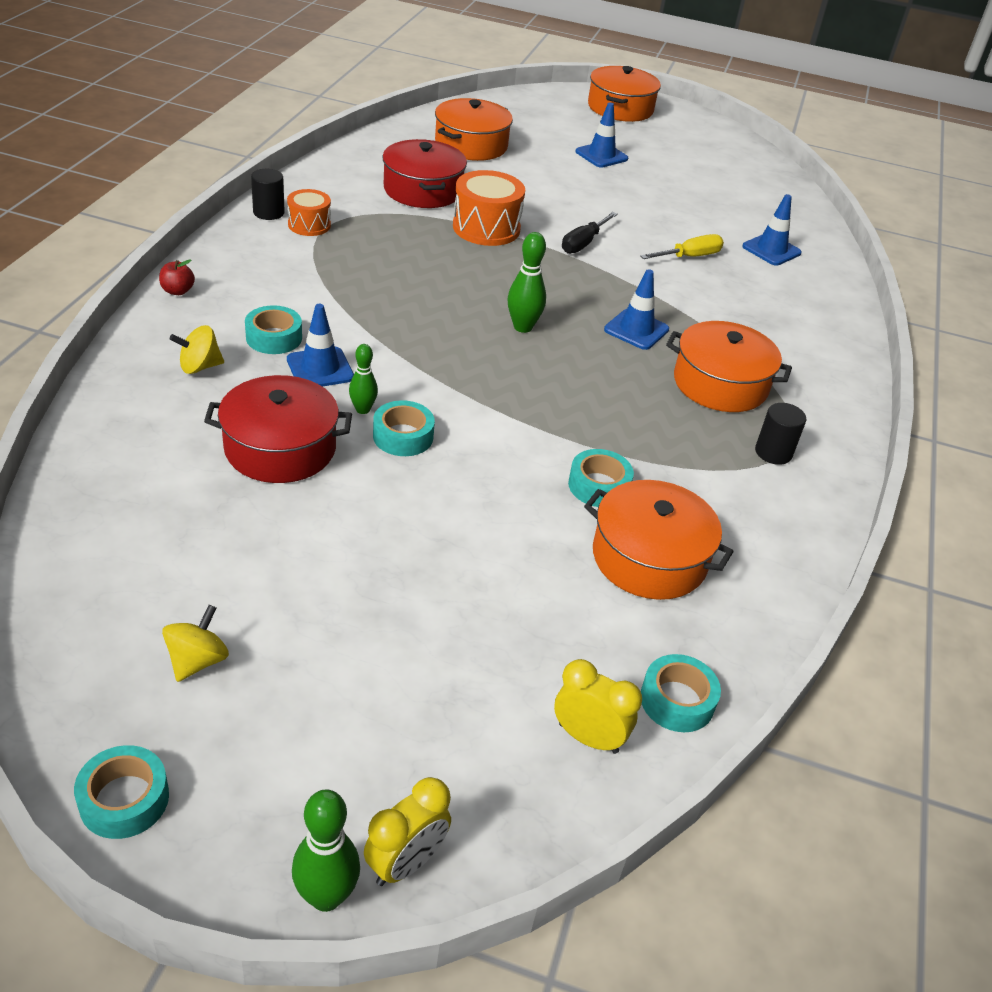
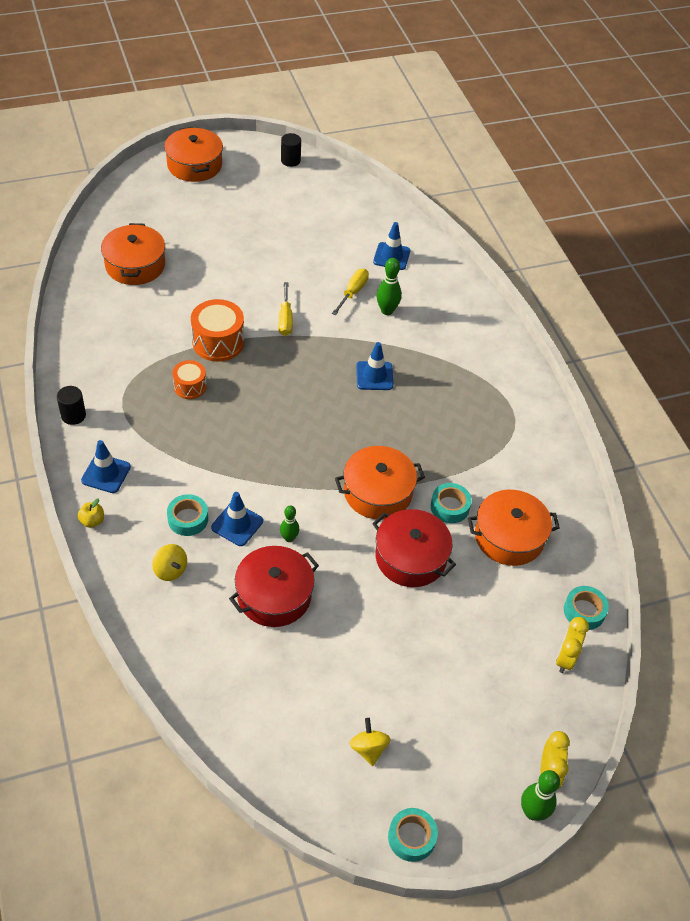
camera: 35 degrees left, 10 degrees up
(177, 291) = (92, 521): red apple -> yellow apple
(199, 367) = (170, 570): yellow spinning top -> yellow spinning top turned 75 degrees counterclockwise
(309, 225) = (110, 410): orange drum -> orange drum (190, 386)
(403, 436) = (327, 542): turquoise tape -> none
(423, 190) = (147, 331): red pot -> red pot (411, 557)
(523, 327) = (314, 415): green bowling pin -> green bowling pin (387, 310)
(583, 243) = (285, 319): black screwdriver -> yellow screwdriver
(588, 738) = (565, 658): yellow clock -> yellow clock turned 60 degrees counterclockwise
(601, 155) = (225, 224): blue traffic cone -> blue traffic cone (106, 474)
(720, 384) = (449, 390): orange pot -> orange pot (378, 492)
(773, 452) = (510, 424): black cylinder -> black cylinder (290, 160)

